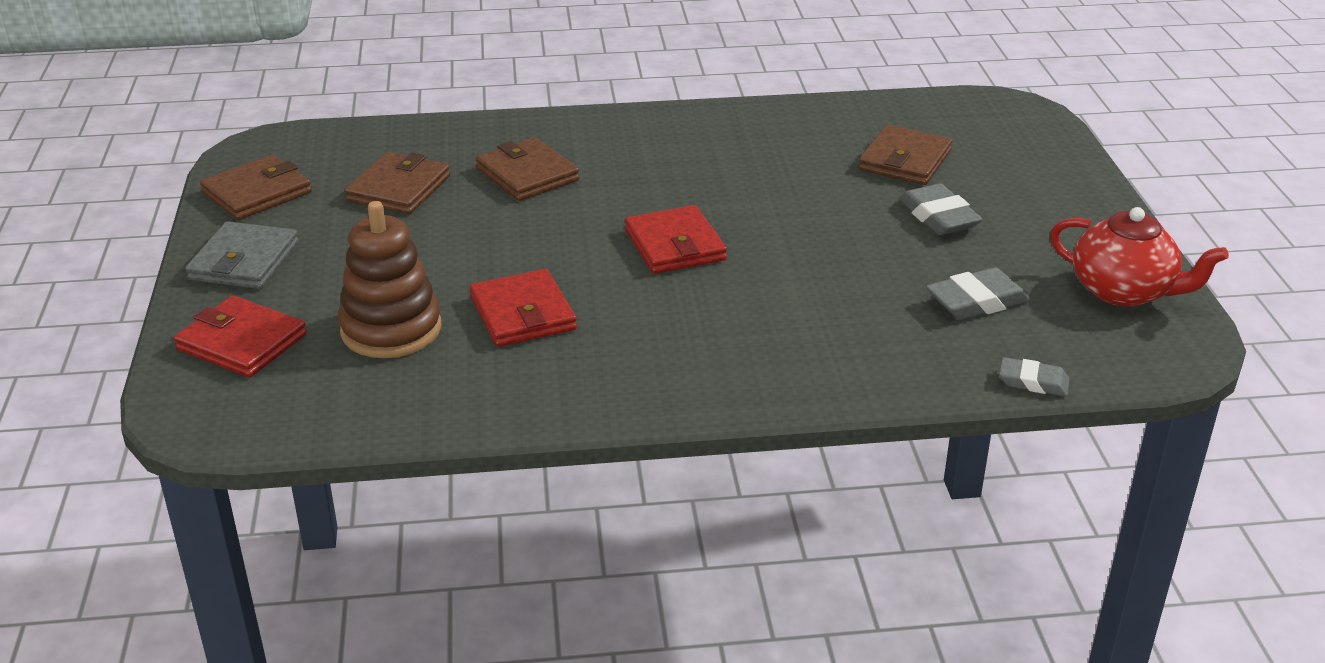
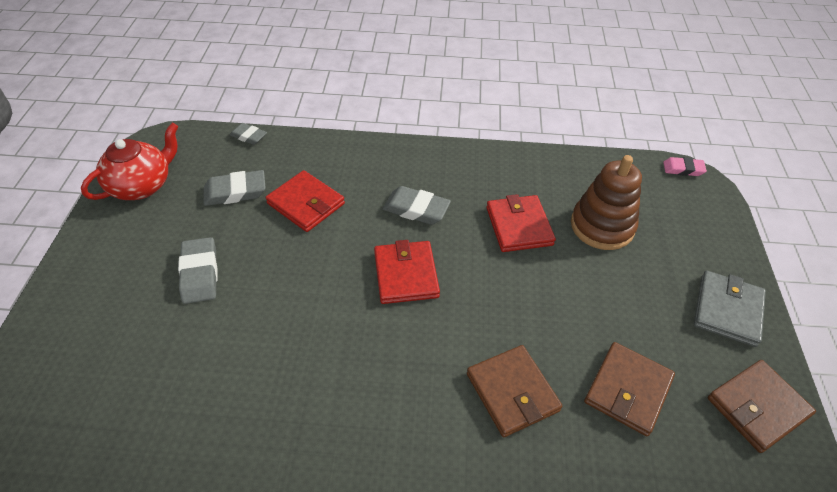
camera: 170 degrees left, 15 degrees up
(212, 434) = (683, 169): none -> pink eraser
(242, 342) = (694, 230): red wallet -> red wallet (306, 204)
(686, 315) = (416, 209): none -> grey eraser
(905, 160) = (173, 352): brown wallet -> none
(1123, 291) = (142, 185): red teapot -> red teapot turned 90 degrees clockwise

